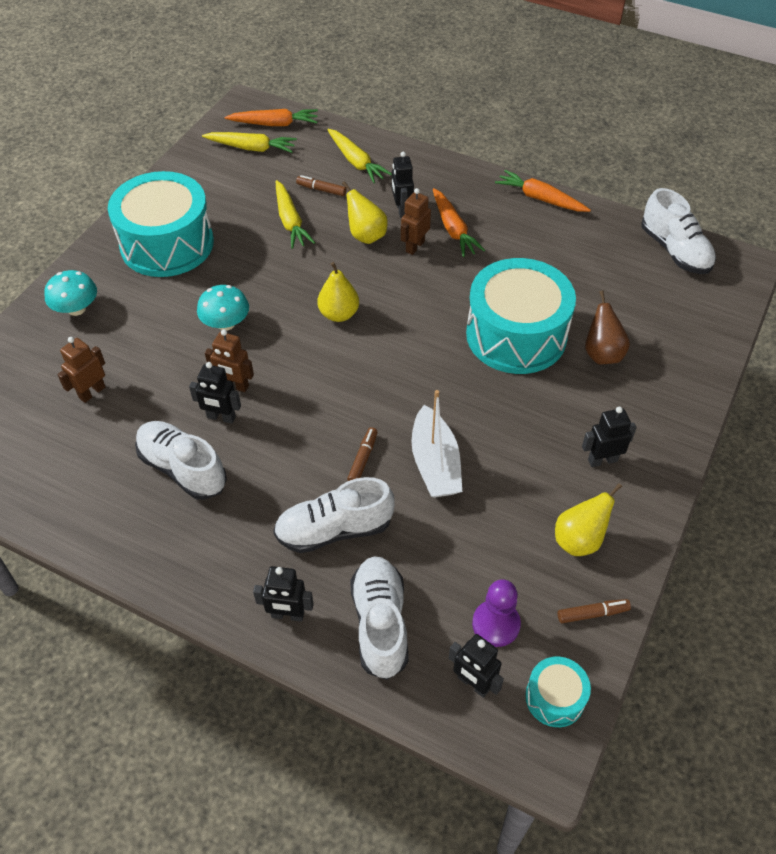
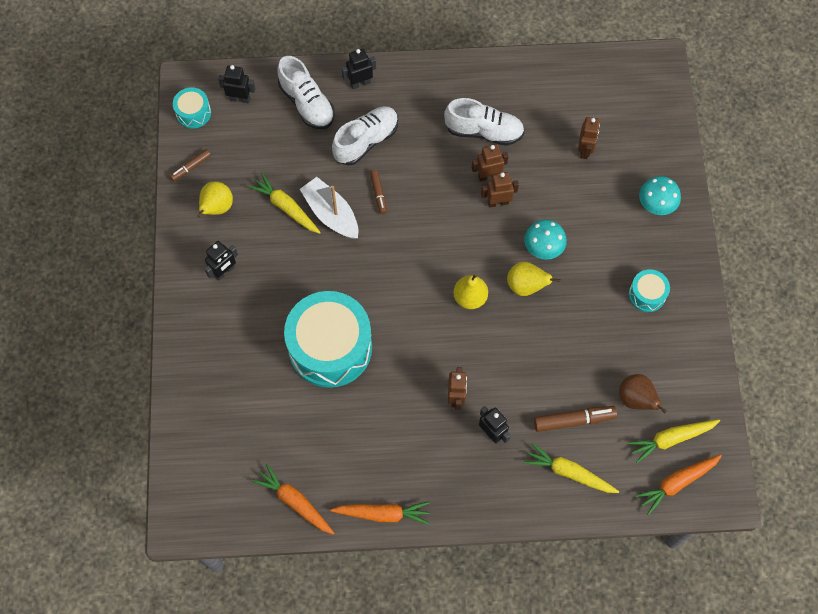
camera: 150 degrees right, 15 degrees up
(167, 244) = (647, 294): turquoise drum -> turquoise drum, size x0.45
(221, 417) = (488, 176): black robot -> brown robot
(290, 221) = (572, 370): yellow carrot -> yellow carrot (286, 207)
(321, 190) = (573, 420): brown marker -> brown marker, size x1.64
(366, 236) = (501, 387): yellow pear -> yellow pear (526, 286)
(453, 229) = (436, 433): orange carrot -> orange carrot (295, 502)
(496, 624) = (243, 134): purple pawn -> none
(602, 354) = (259, 363): brown pear -> brown pear (636, 399)
(674, 250) = (242, 509): white shoe -> none

